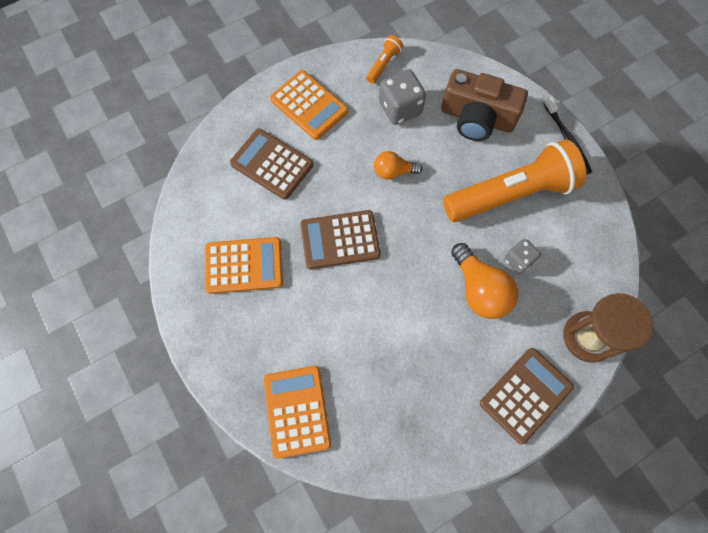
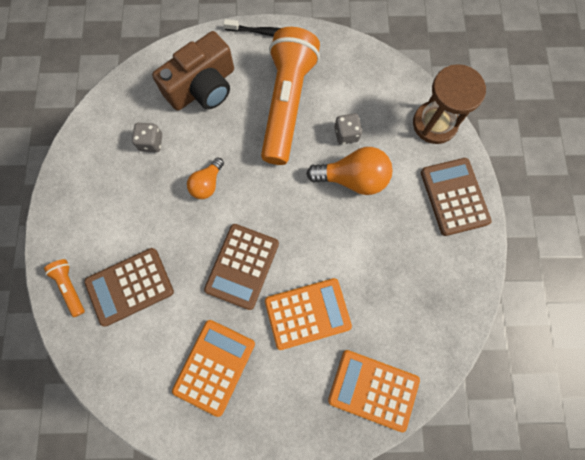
camera: 60 degrees left, 5 degrees up
(309, 105) = (93, 219): orange calculator -> orange calculator (307, 313)
(383, 64) = (97, 130): orange flashlight -> orange flashlight (70, 287)
(400, 108) = (151, 142): grey dice -> grey dice, size x0.62

